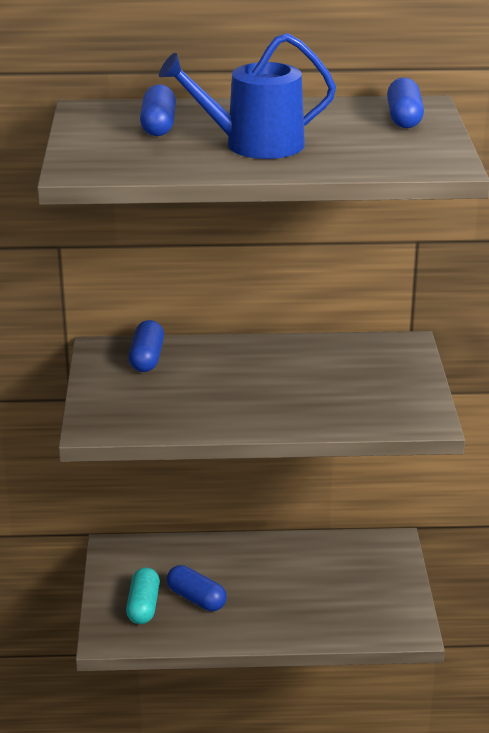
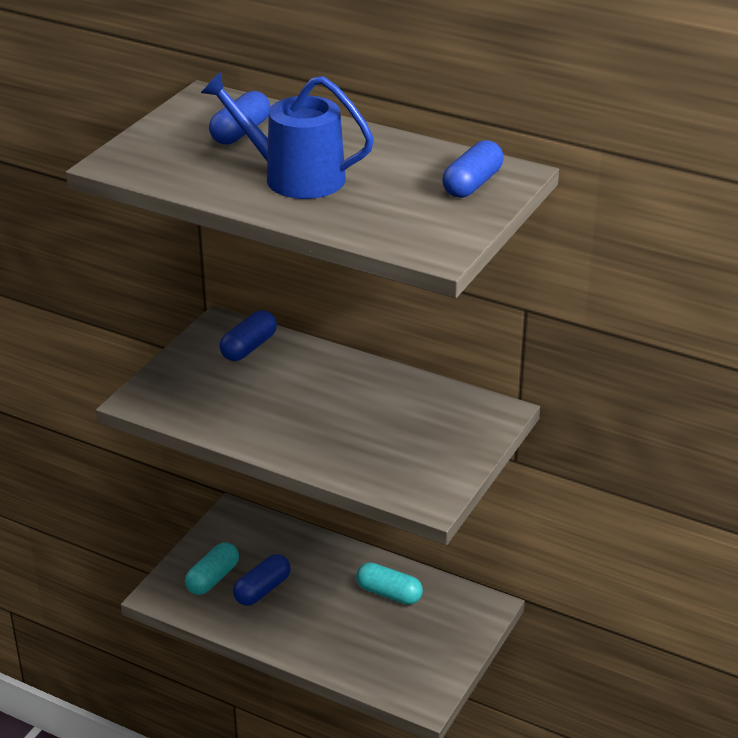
camera: 30 degrees right, 5 degrees up
(196, 599) = (262, 590): blue capsule -> blue capsule turned 60 degrees clockwise
(306, 562) = (389, 593): none -> turquoise capsule

